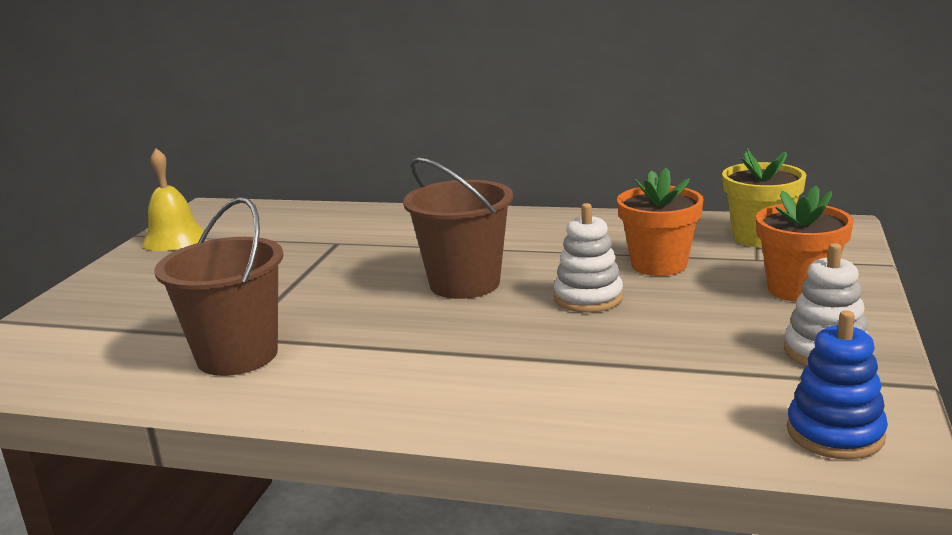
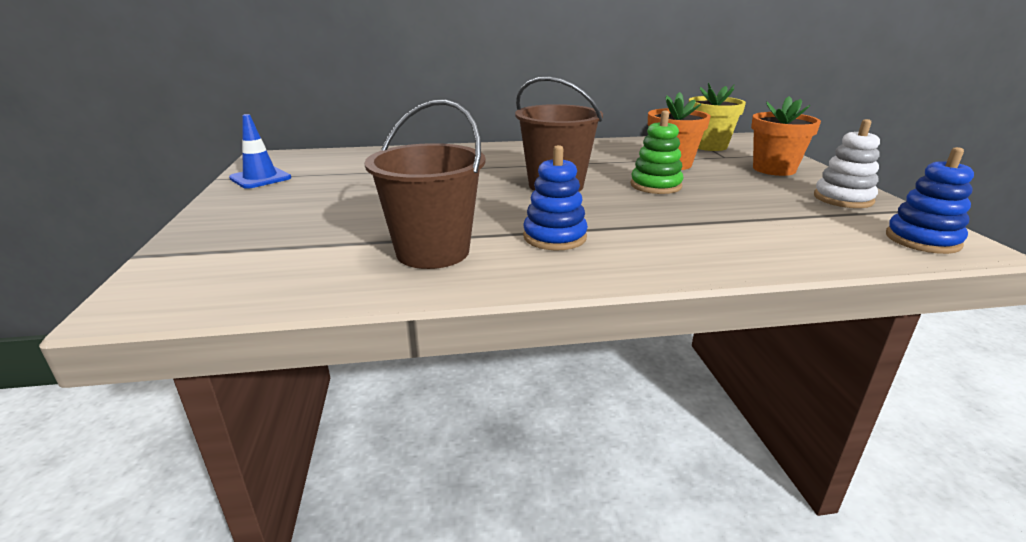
camera: 25 degrees left, 5 degrees up
(174, 238) = (260, 178): yellow bell -> blue traffic cone
(375, 356) = (554, 237): none -> blue stacking toy
(588, 298) = (655, 185): white stacking toy -> green stacking toy

